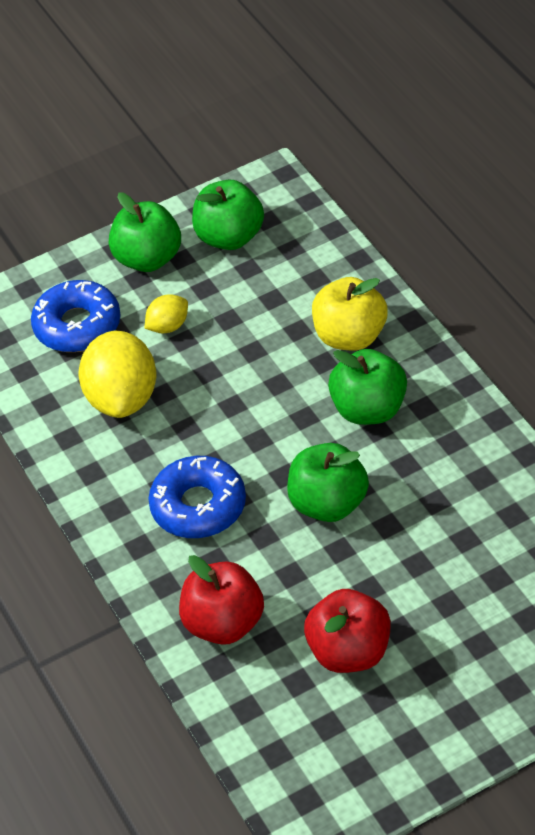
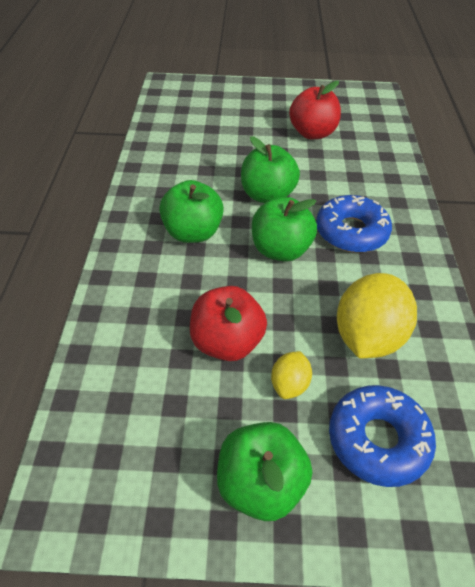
camera: 155 degrees left, 0 degrees up
(168, 326) = (289, 384): yellow lemon -> yellow lemon turned 60 degrees counterclockwise
(224, 623) = (372, 170): red apple -> red apple (227, 342)
(230, 237) = (161, 456): green apple -> green apple (280, 250)
(350, 336) = (154, 288): yellow apple -> none

